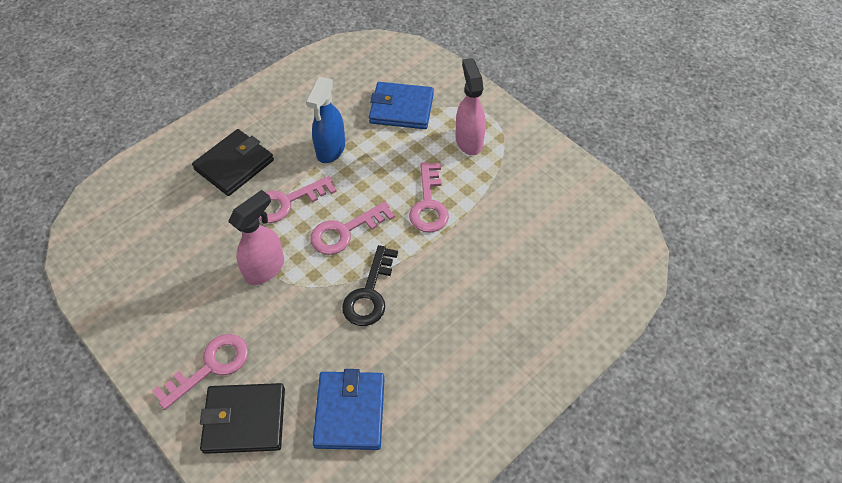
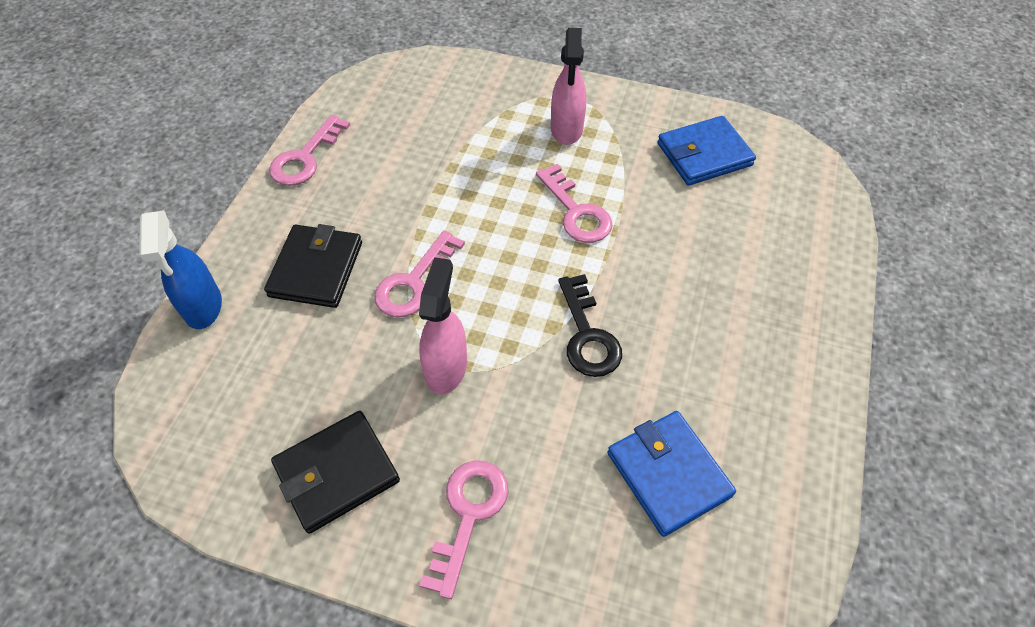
camera: 30 degrees left, 0 degrees up
(244, 419) = (557, 552): black wallet -> black wallet (337, 473)
(330, 149) = (421, 202): blue spray bottle -> blue spray bottle (203, 307)
(345, 231) = (508, 282): pink key -> pink key (305, 157)
(401, 108) = (468, 126): blue wallet -> blue wallet (704, 154)
(469, 141) = (566, 130): pink spray bottle -> pink spray bottle turned 135 degrees counterclockwise

